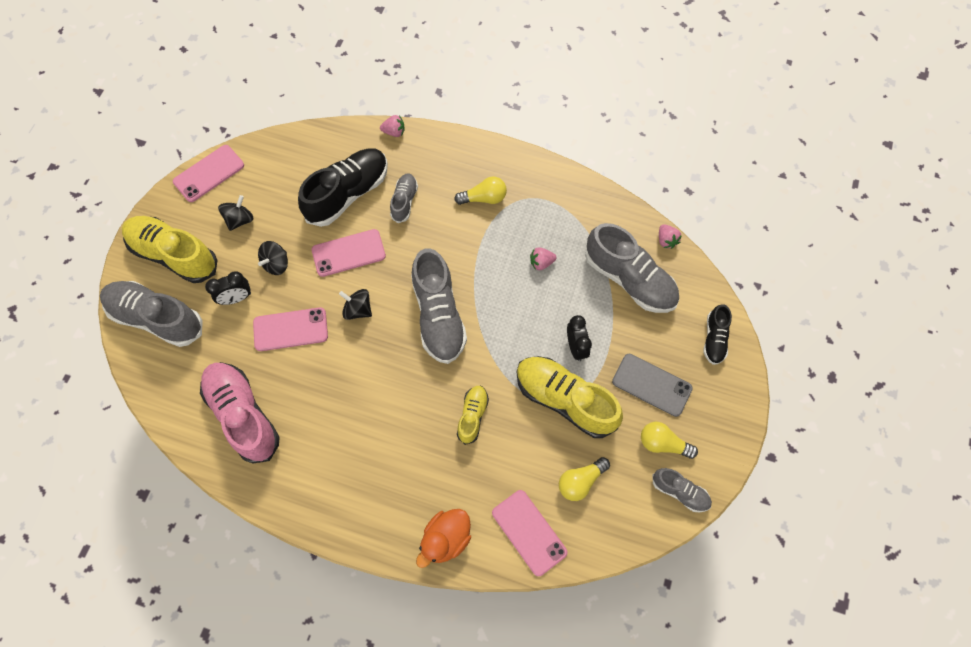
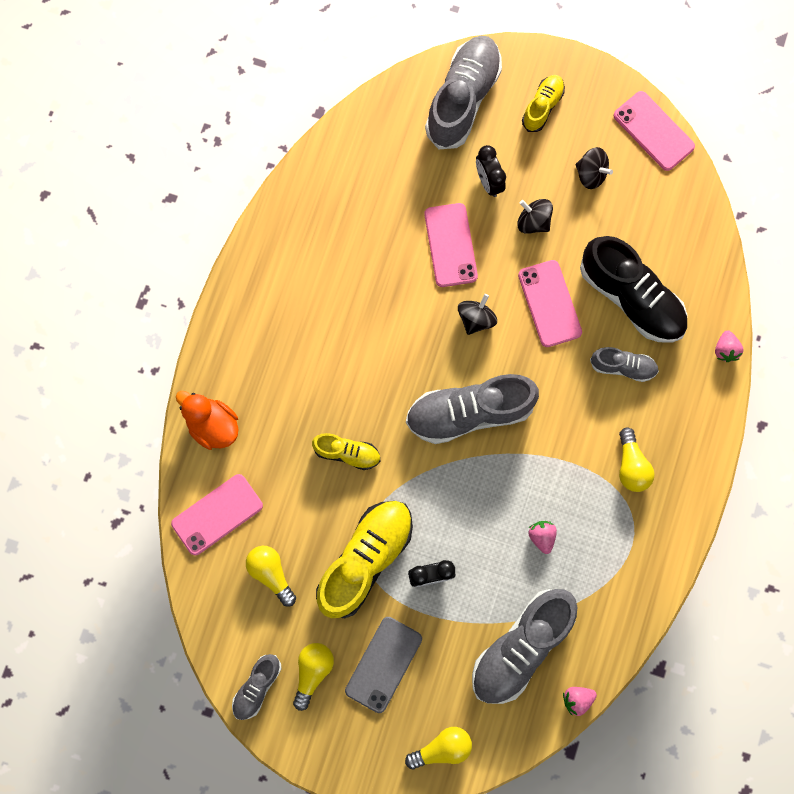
camera: 90 degrees right, 10 degrees up
(174, 255) = (542, 107): yellow shoe -> yellow shoe, size x0.52
(243, 415) = (350, 204): pink shoe -> none
(714, 339) = (442, 748): black shoe -> yellow light bulb

